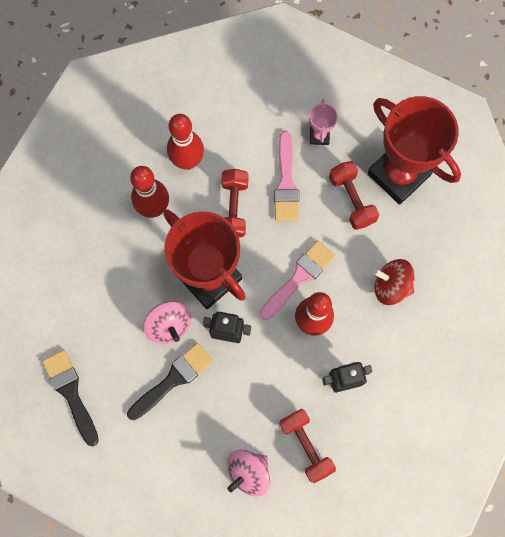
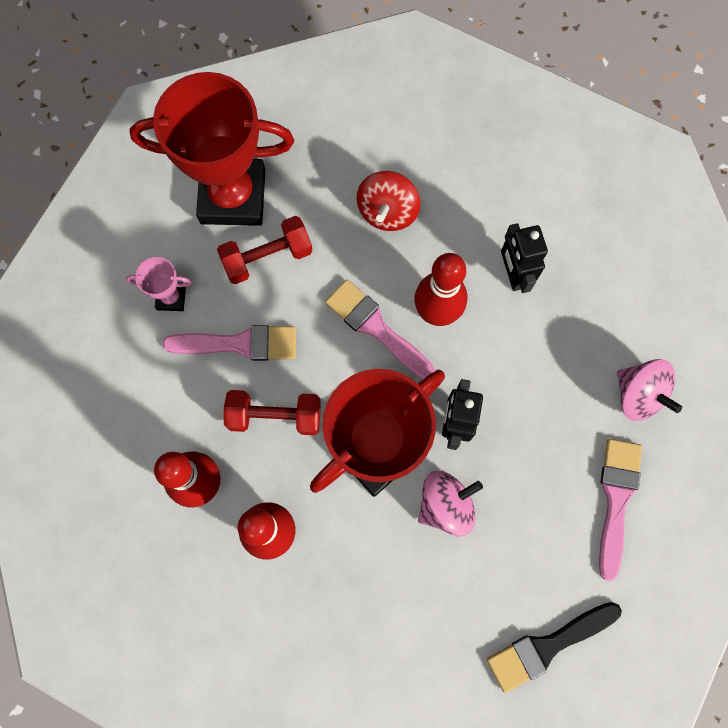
camera: 90 degrees left, 0 degrees up
(171, 449) = (616, 499): none -> pink brush
(173, 379) = (521, 498): black brush -> none
(306, 445) = (599, 322): red dumbbell -> none
(398, 174) = (233, 196): red trophy -> red trophy turned 45 degrees clockwise

